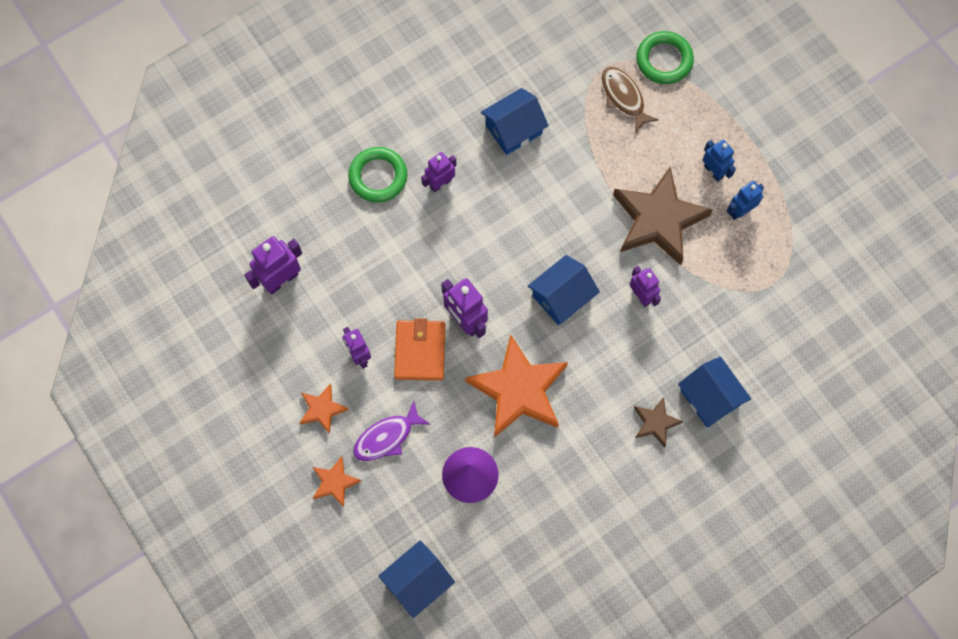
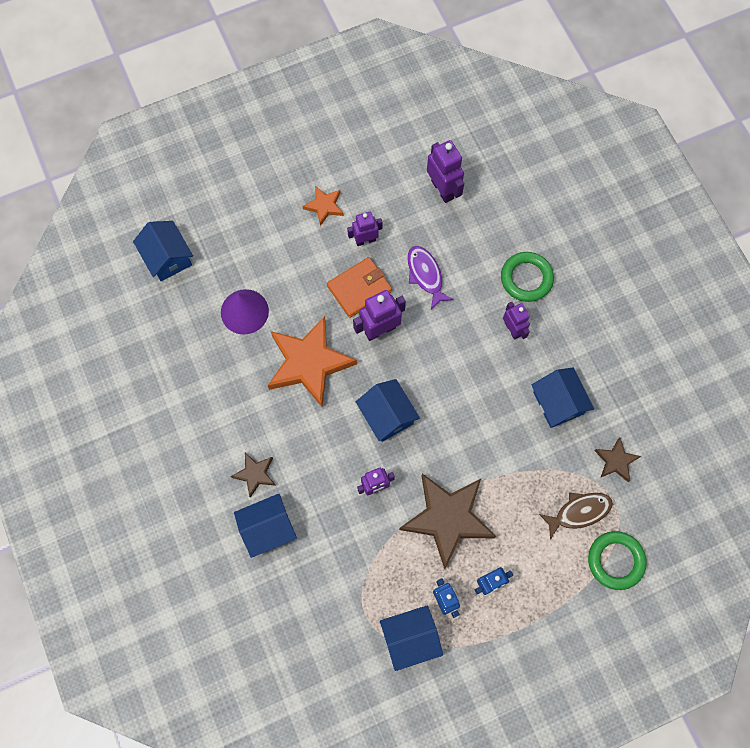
camera: 100 degrees right, 0 degrees up
(334, 482) = (261, 207): orange star -> none
(387, 437) = (290, 252): purple fish -> purple fish (425, 275)
(420, 351) = (359, 288): orange wallet -> orange wallet turned 45 degrees counterclockwise
(564, 69) = (616, 461): none -> brown star
(784, 237) = (410, 638): none -> blue house

